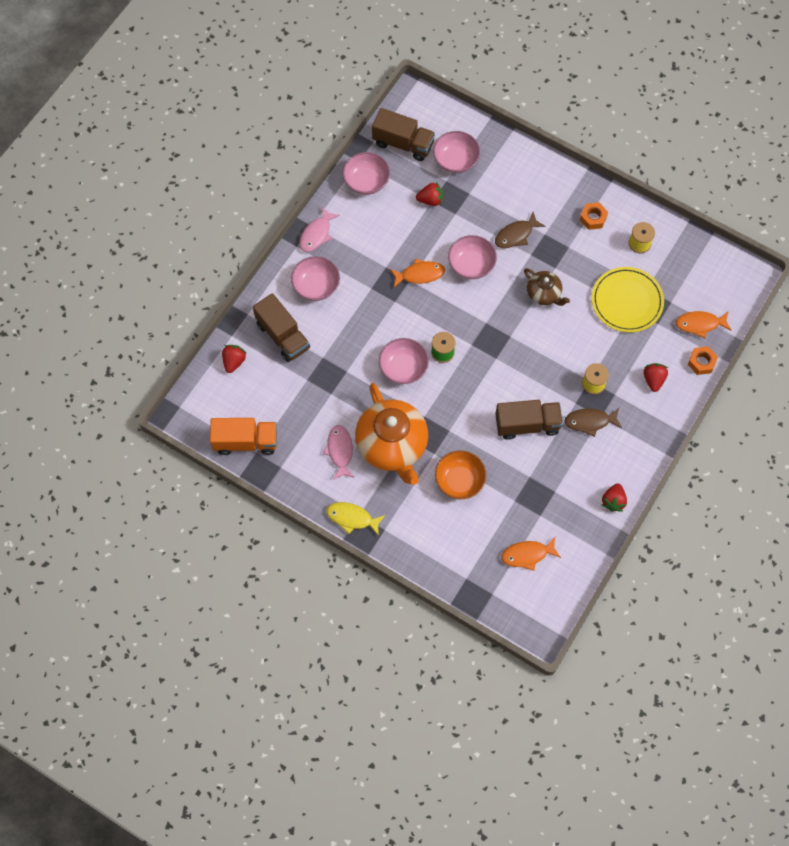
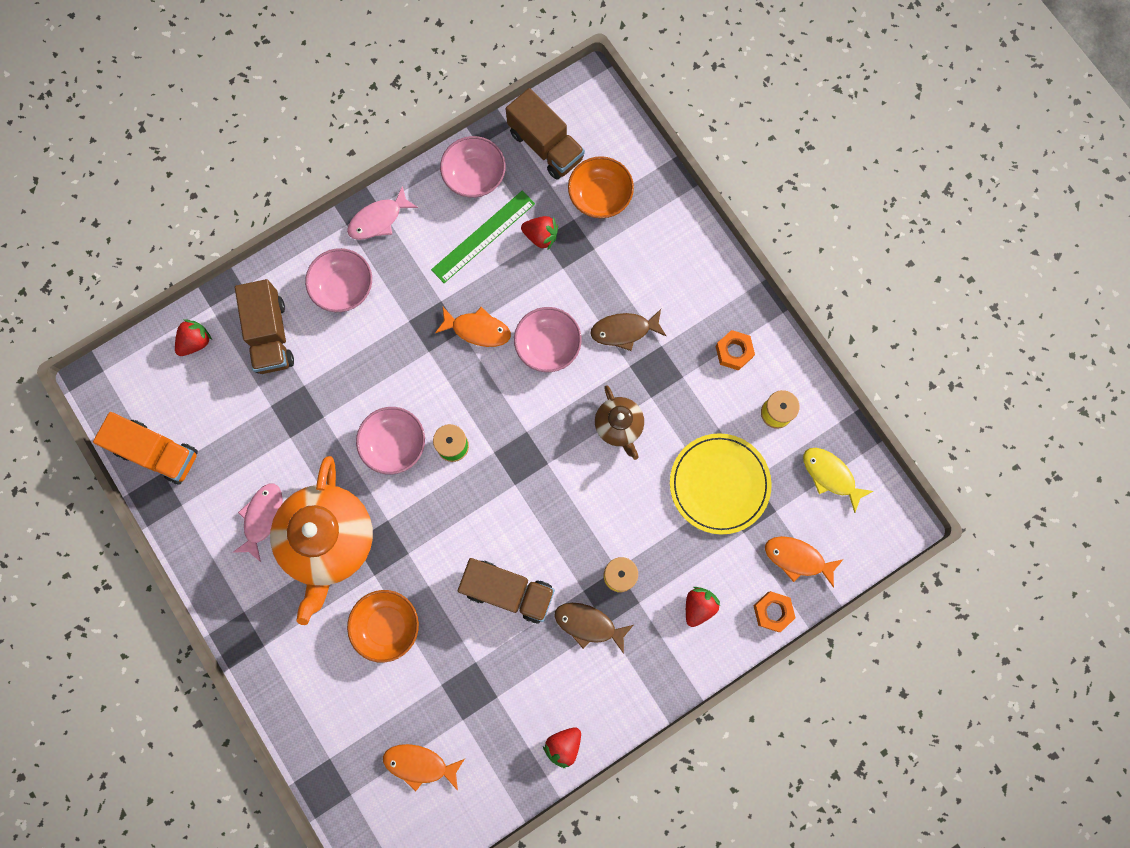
camera: 25 degrees right, 10 degrees up
(352, 518) = (232, 612): yellow fish -> yellow fish (830, 476)
(392, 216) = (483, 236): none -> green ruler
(455, 160) = (600, 196): pink bowl -> orange bowl

